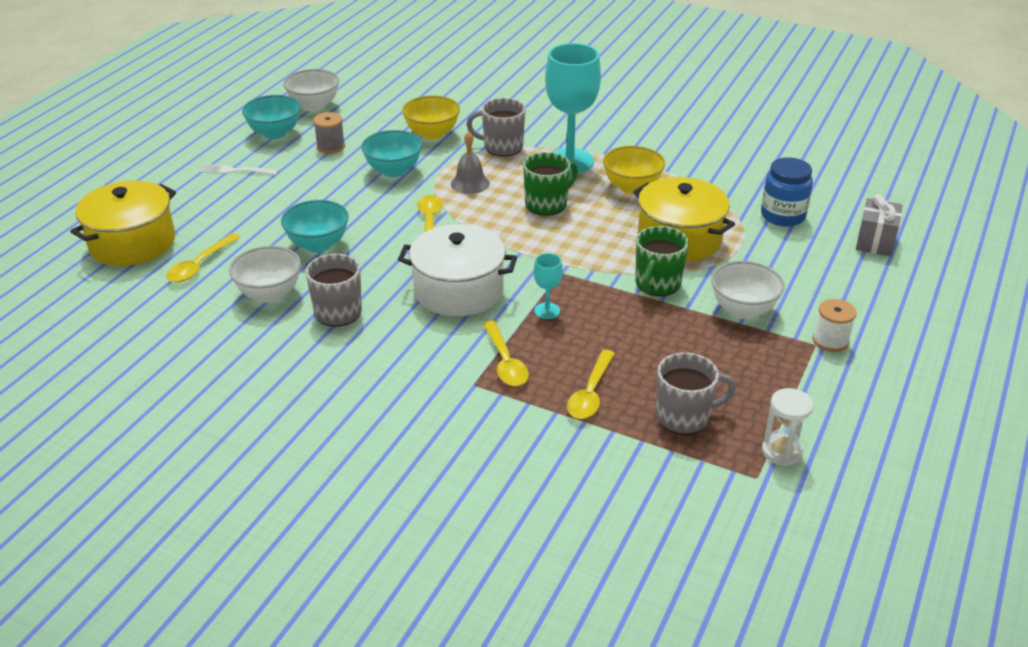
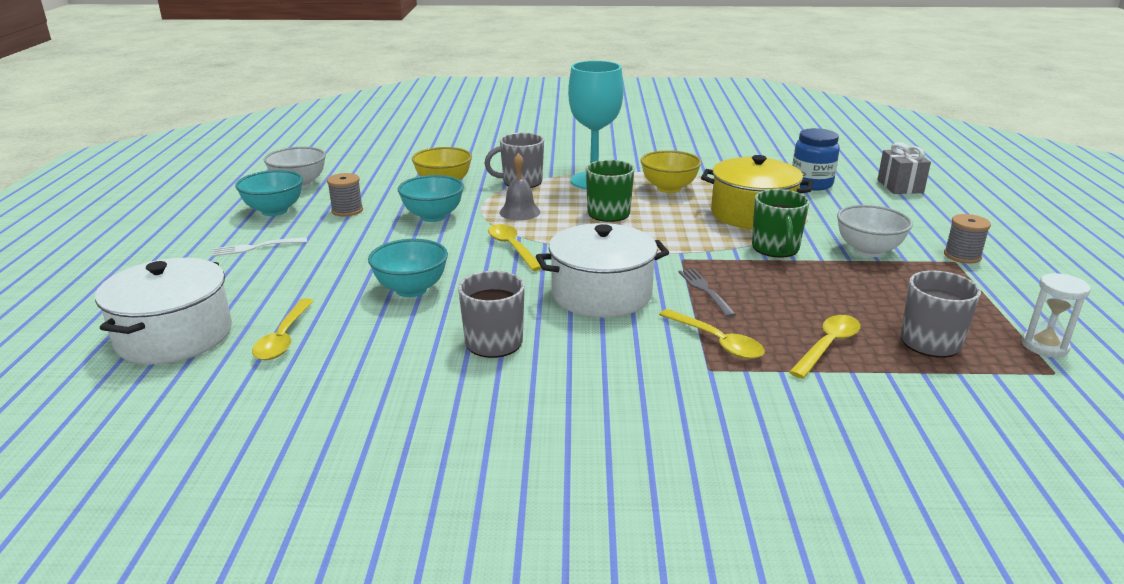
camera: 25 degrees left, 10 degrees down
(132, 243) = (174, 336): yellow pot -> white pot
(269, 294) = (396, 345): white bowl -> none
(547, 311) = (705, 290): turquoise goblet -> grey fork
(590, 393) = (827, 346): yellow spoon -> yellow spoon turned 135 degrees counterclockwise
(830, 341) = (962, 256): white spool -> grey spool

